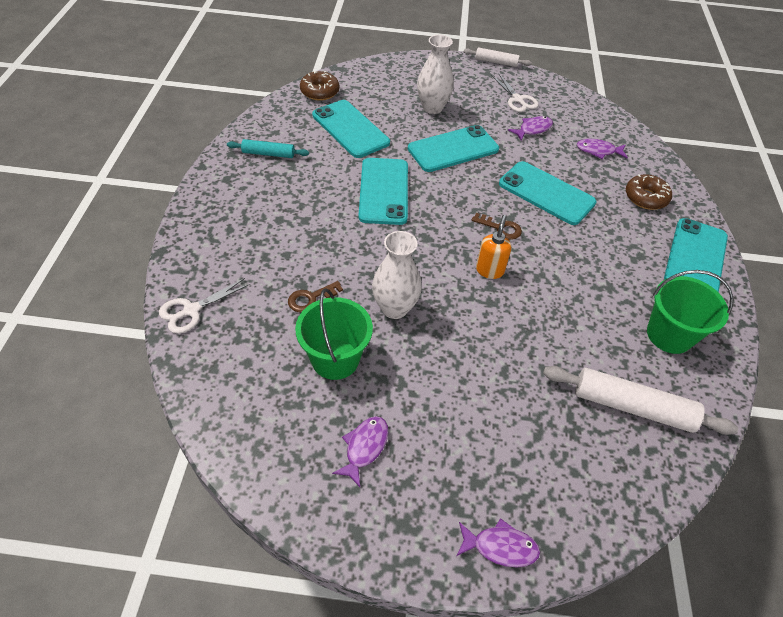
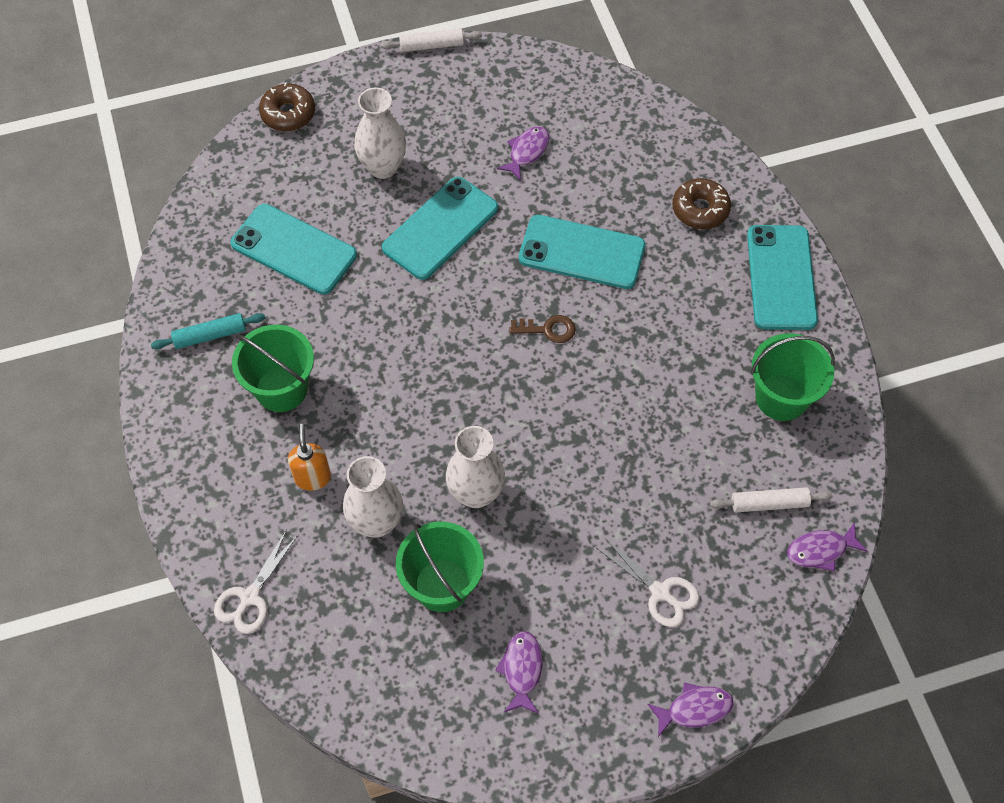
camera: 20 degrees left, 10 degrees up
(295, 197) = (281, 389): none -> green bucket
(311, 298) = (376, 522): brown key -> white vase
(320, 92) = (219, 200): brown donut -> brown donut (288, 113)
(384, 191) = (385, 333): turquoise phone -> none
(489, 270) = (559, 396): orange soap dispenser -> orange soap dispenser (312, 477)
(517, 99) = (487, 106): white scissors -> white scissors (660, 592)
(598, 151) = (620, 156): purple fish -> purple fish (820, 550)
(632, 407) = (769, 504): white rolling pin -> white rolling pin, size x0.59

